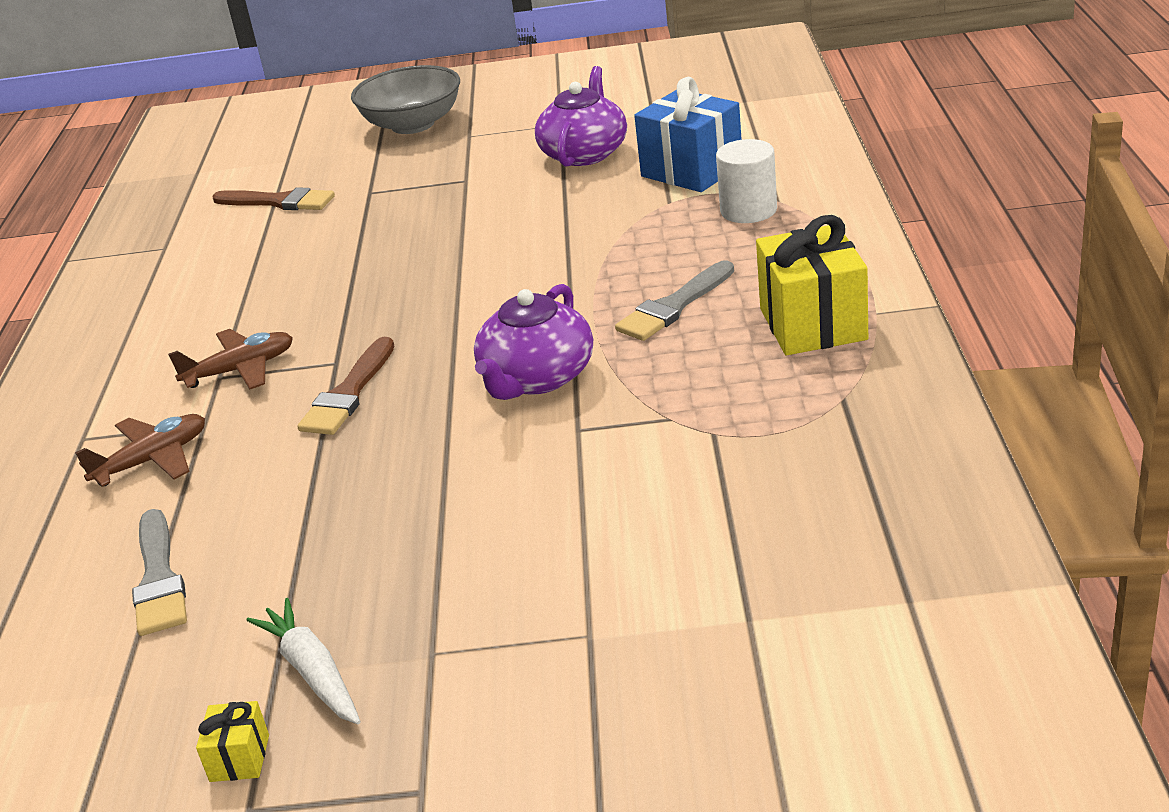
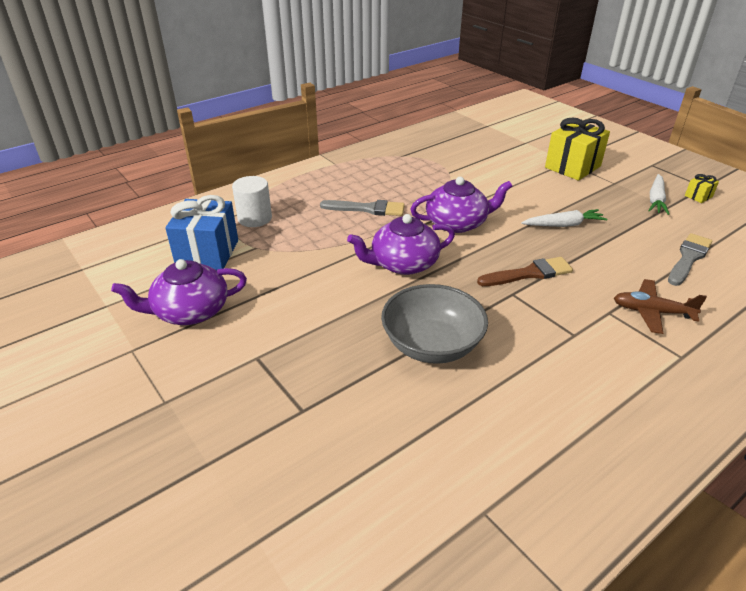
camera: 130 degrees left, 5 degrees up
(240, 370) = (559, 329): brown plane -> none
(279, 202) = (351, 474): brown brush -> none
(399, 489) = (563, 225): none -> white carrot
(413, 124) = (141, 467): grey bowl -> grey bowl (432, 345)
(500, 299) = (403, 263): none -> purple teapot
(813, 324) = (355, 173): yellow gift -> yellow gift (572, 167)

